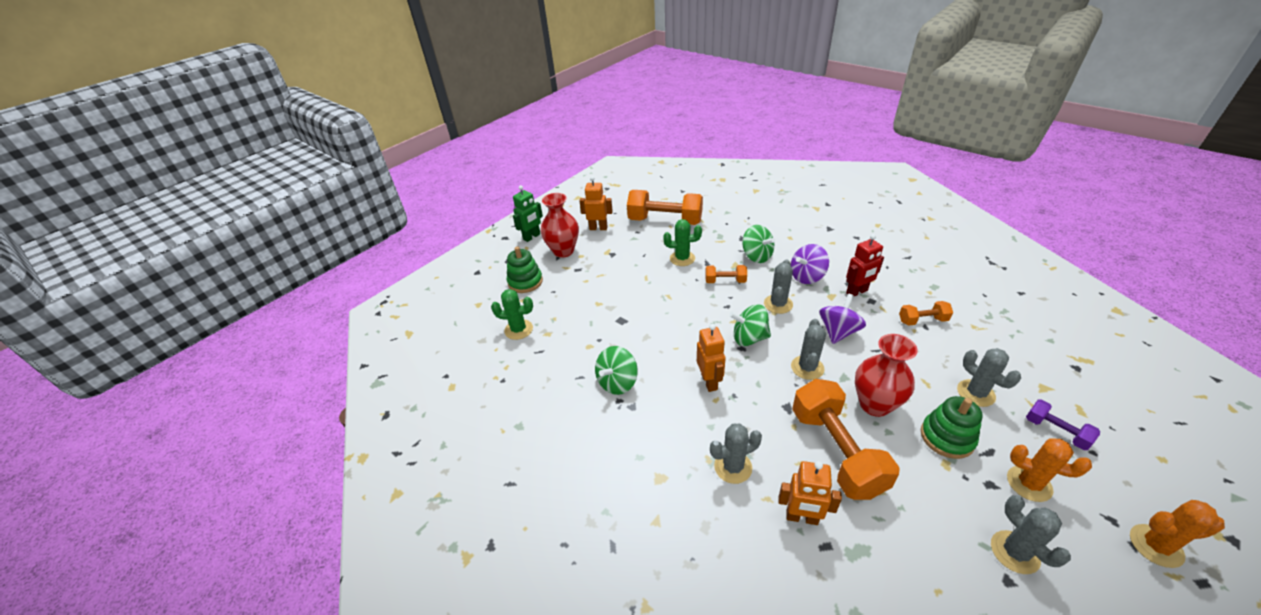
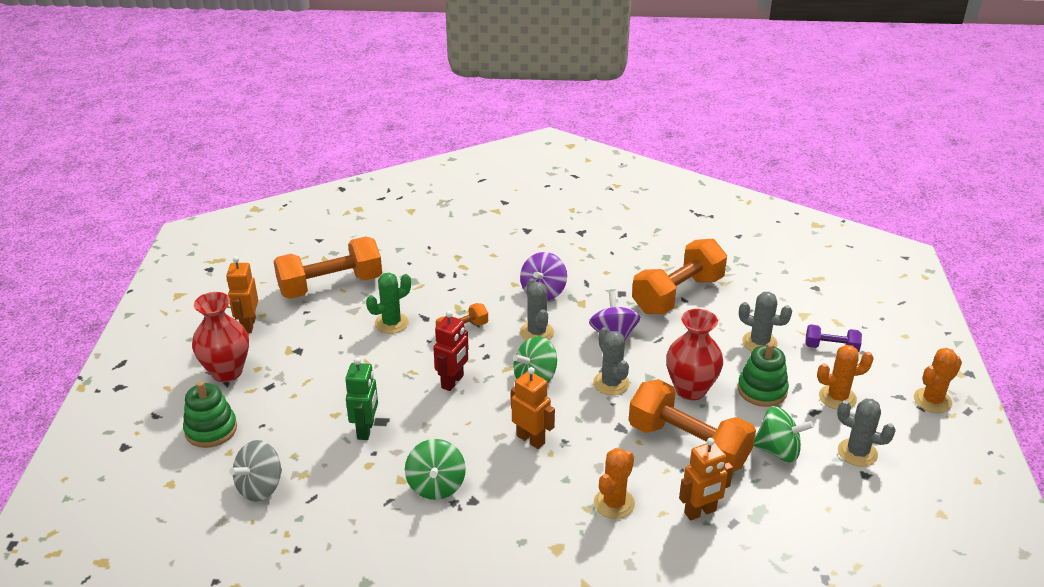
camera: 40 degrees left, 5 degrees down
(518, 329) = (260, 487): green cactus -> grey spinning top
(532, 237) = (161, 371): green robot -> green robot (366, 430)
(598, 228) = (248, 325): orange robot -> orange robot turned 60 degrees counterclockwise
(733, 467) = (614, 503): grey cactus -> orange cactus
(756, 256) = (474, 289): green spinning top -> green spinning top (778, 451)
(857, 292) = (602, 289): red robot -> red robot (453, 382)
(922, 320) = (677, 294): orange dumbbell -> orange dumbbell, size x2.07

